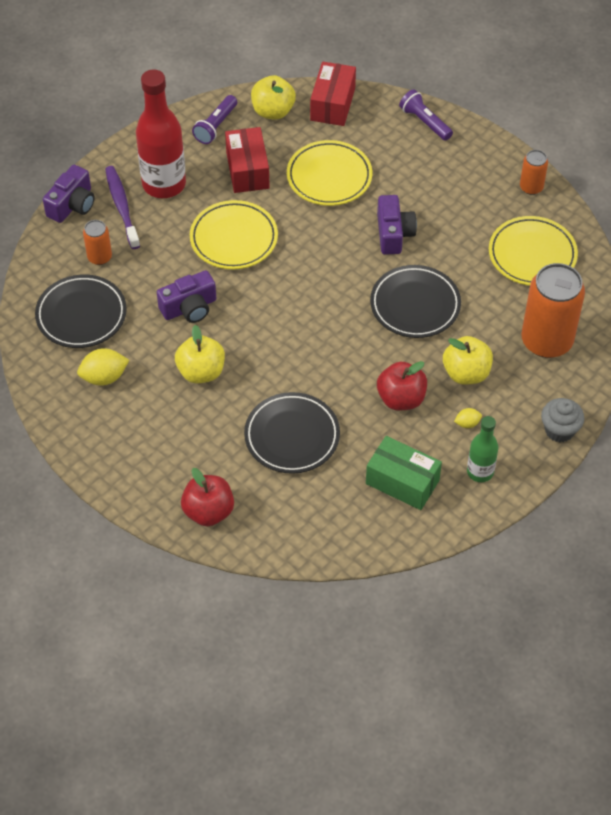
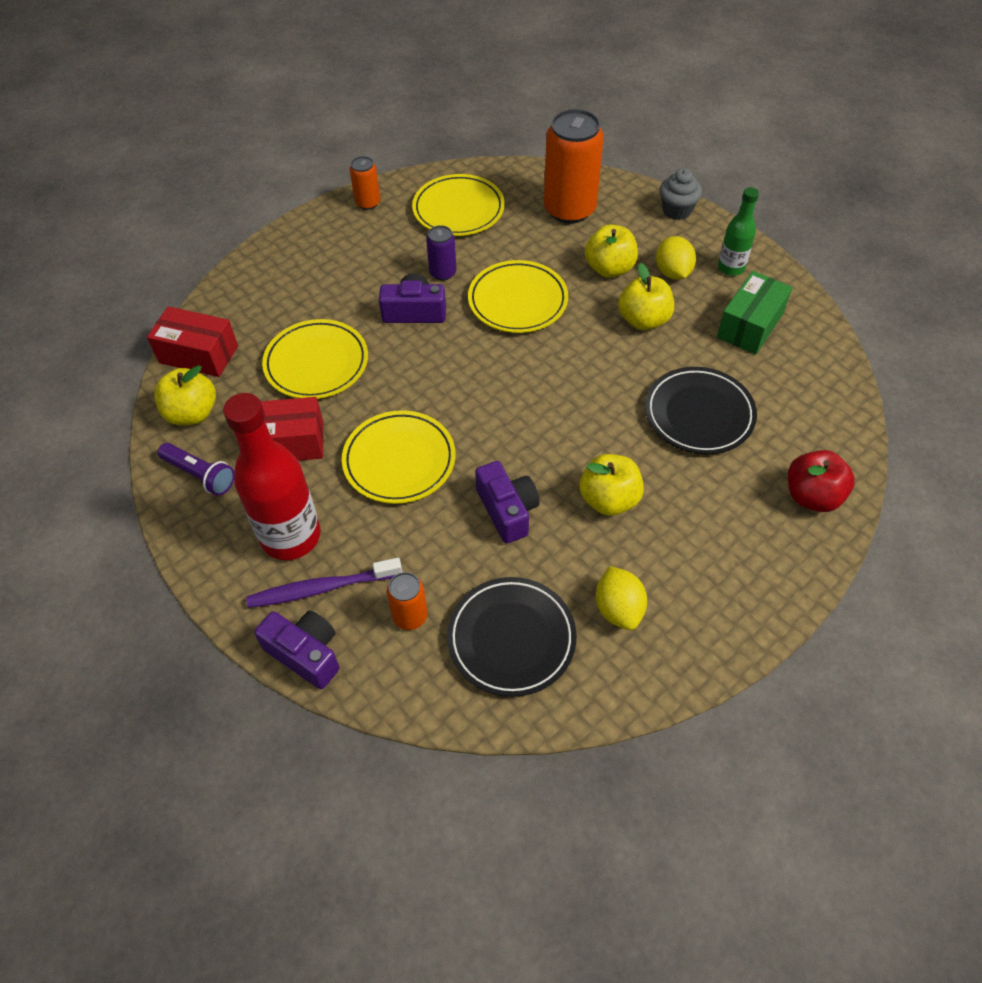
camera: 85 degrees left, 0 degrees up
(401, 399) = (643, 320): red apple -> yellow apple
(415, 305) = (517, 301): black plate -> yellow plate
(425, 122) = (252, 276): purple flashlight -> none
(445, 249) = (443, 272): none -> purple can
(467, 423) = (673, 272): yellow lemon -> yellow lemon, size x1.85

